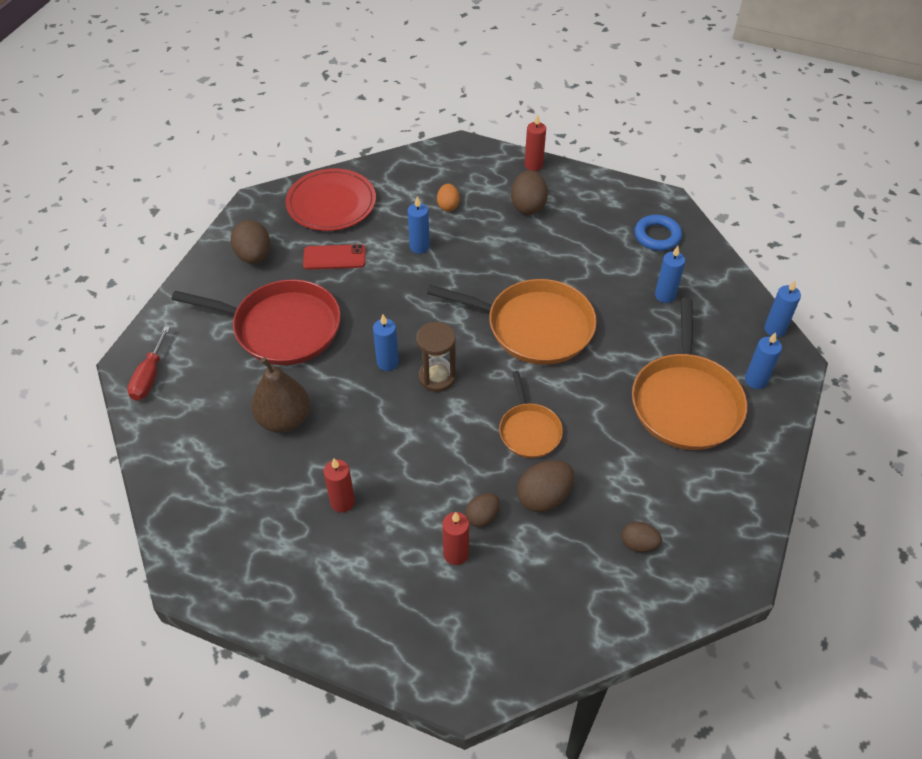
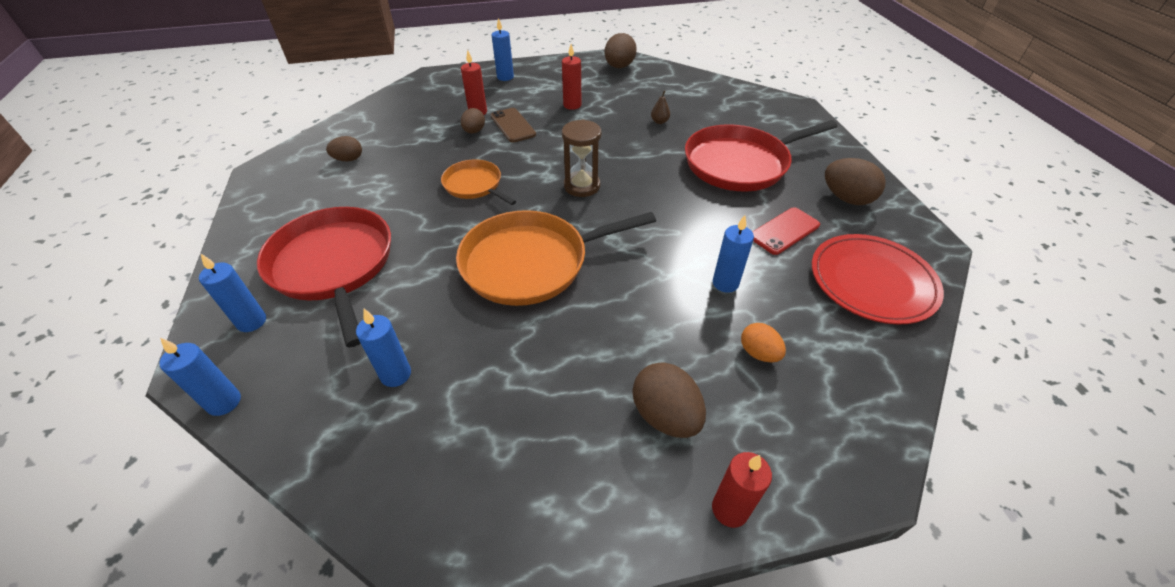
camera: 145 degrees right, 5 degrees down
(149, 376) = (774, 105): red screwdriver -> none
(284, 419) = (659, 121): brown pear -> brown pear, size x0.41
(387, 362) = (631, 178): blue candle -> blue candle (505, 77)
(434, 503) = (512, 125): none -> brown phone
(544, 497) = (436, 155): brown egg -> brown egg (619, 67)
(657, 236) = (444, 474): blue ring -> none
(686, 402) = (333, 265): orange pan -> red pan

